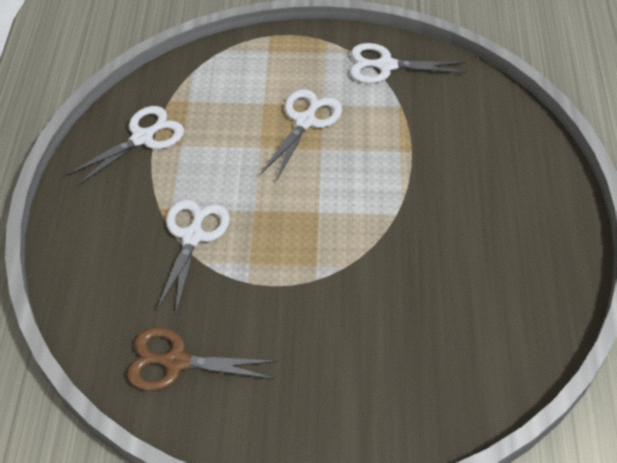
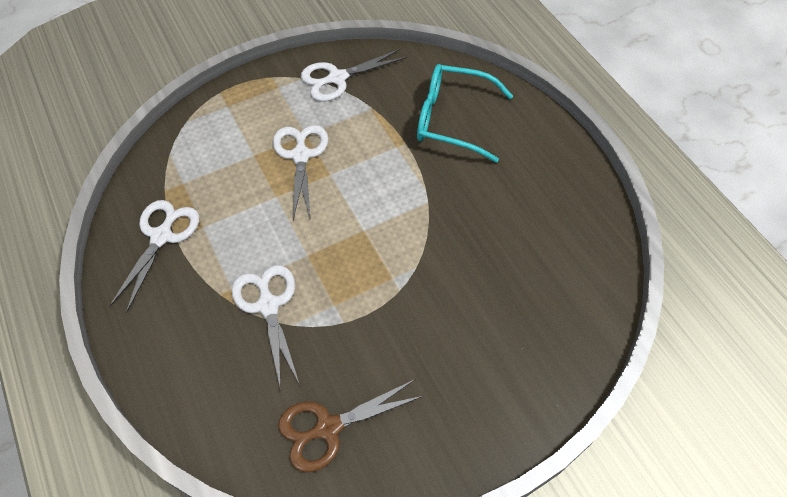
camera: 30 degrees left, 5 degrees up
(473, 149) = (452, 119): none -> turquoise glasses

